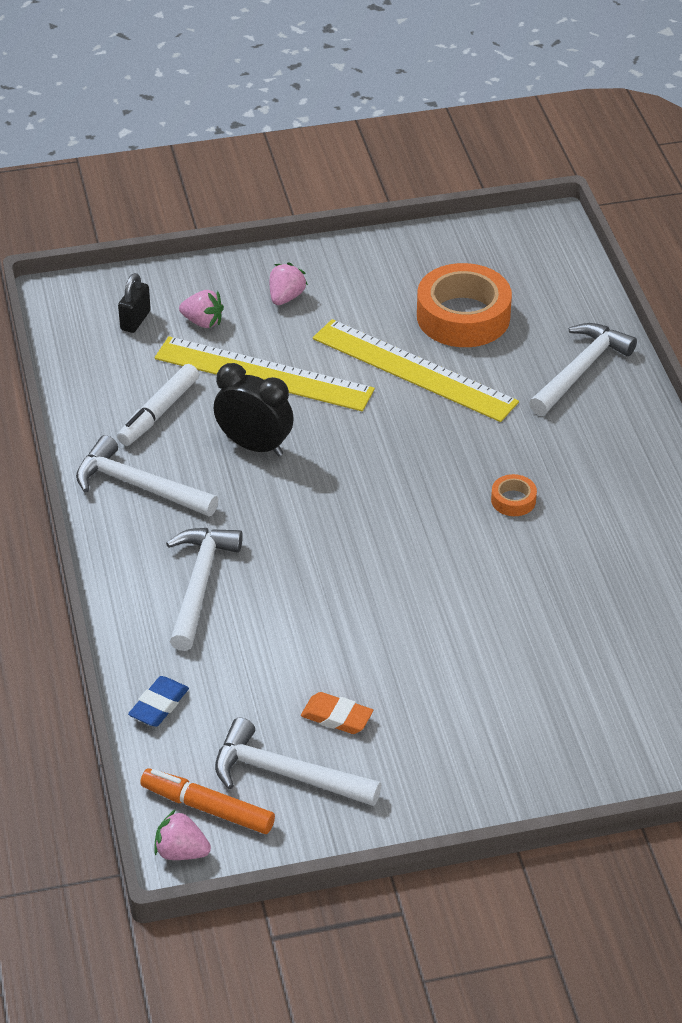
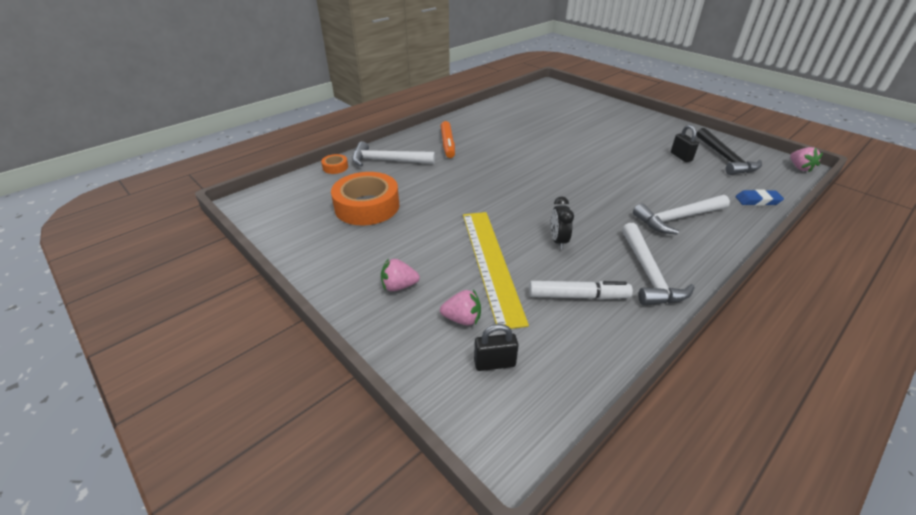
camera: 120 degrees left, 5 degrees down
(203, 322) = (462, 319): pink strawberry -> pink strawberry turned 105 degrees clockwise
(208, 808) = (772, 169): orange marker -> orange marker (447, 144)
(254, 446) = (558, 241): black clock -> black clock, size x0.65
(286, 774) = (725, 158): white hammer -> black hammer
(336, 717) = (681, 157): orange eraser -> black padlock
(414, 370) = (432, 207): yellow ruler -> none
(513, 500) = (502, 154): orange tape -> orange tape (335, 167)

